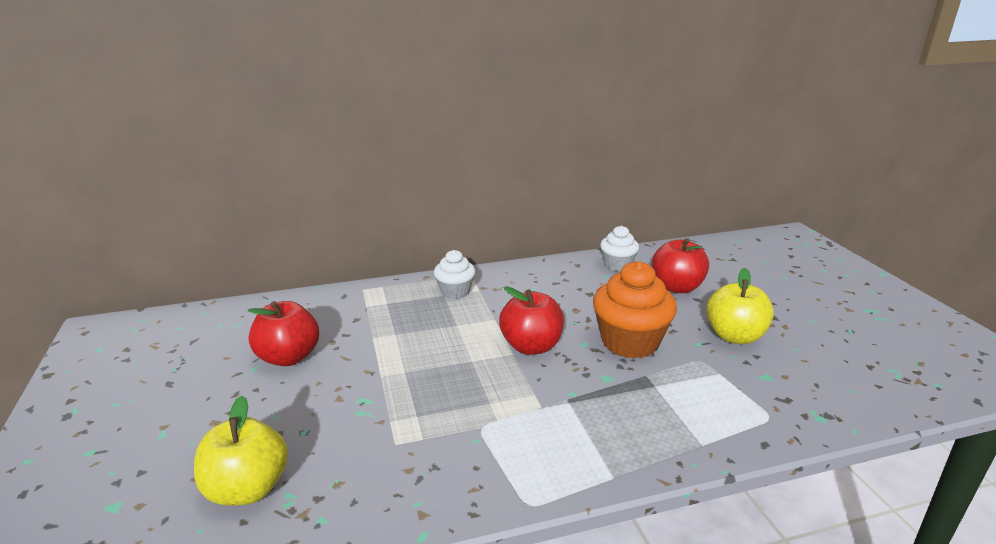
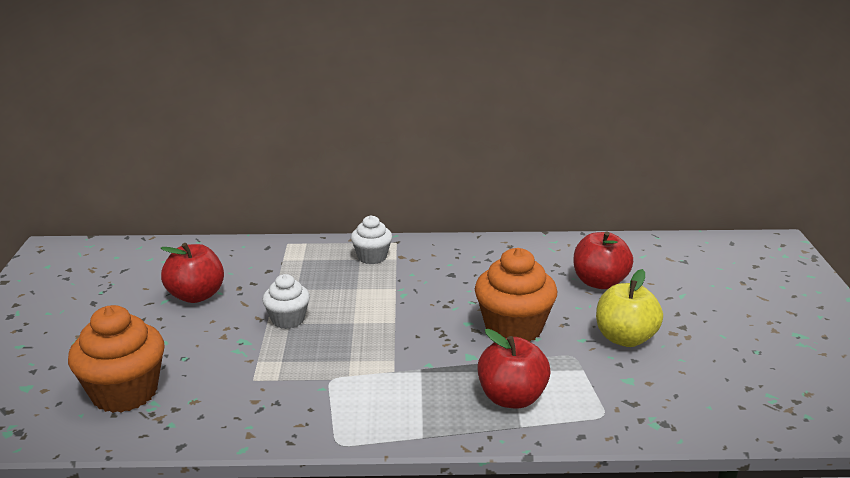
camera: 15 degrees right, 0 degrees up
(247, 489) = (125, 393): yellow apple -> orange cupcake
(531, 346) = (415, 318): red apple -> red apple (511, 398)
(617, 265) = (552, 251): white cupcake -> white cupcake (288, 320)

